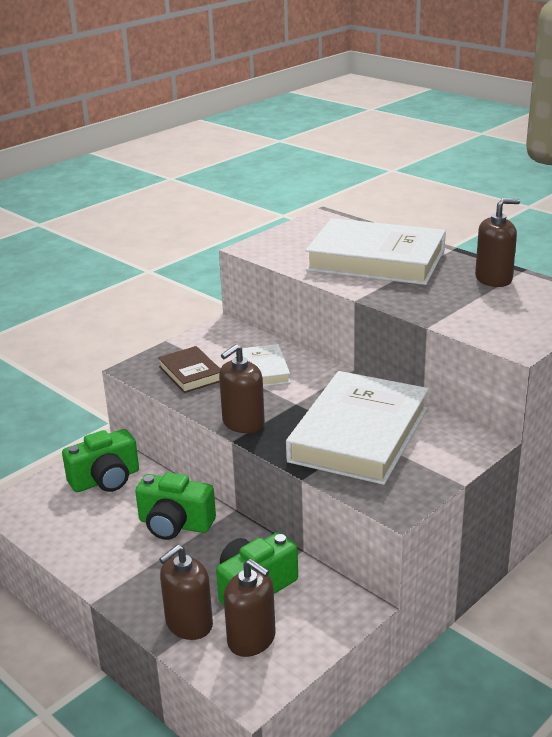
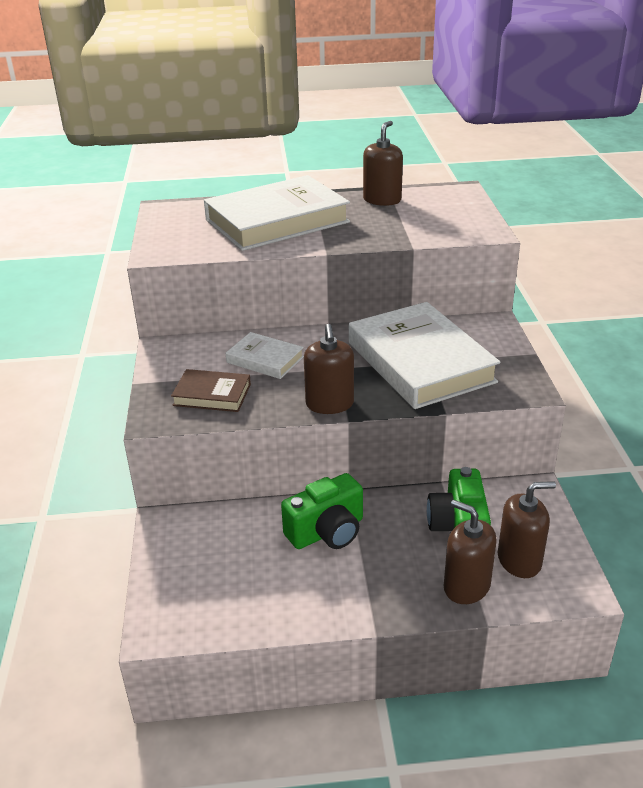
camera: 50 degrees left, 5 degrees up
(105, 480) = (207, 543): green camera -> none
(189, 624) = (466, 586): brown soap dispenser -> brown soap dispenser turned 135 degrees clockwise

